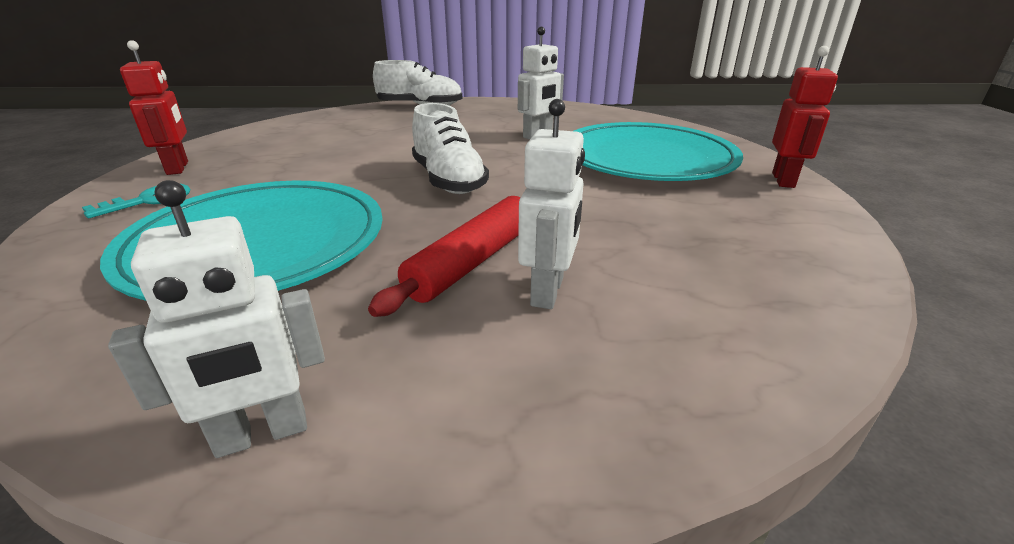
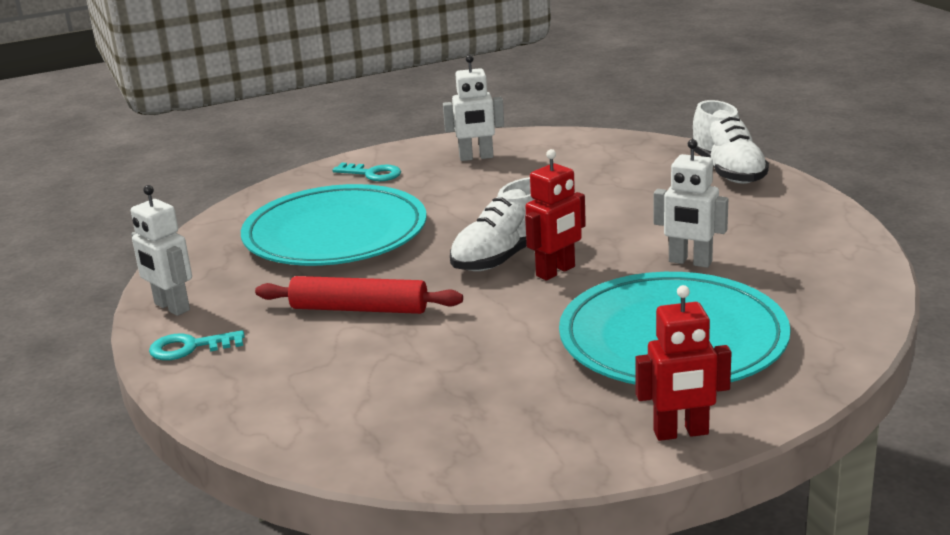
camera: 70 degrees right, 5 degrees down
(178, 168) = (435, 154): red robot -> red robot (556, 272)
(444, 429) = (190, 347): none -> turquoise key
(548, 292) = (333, 345): white robot -> white robot (476, 157)

